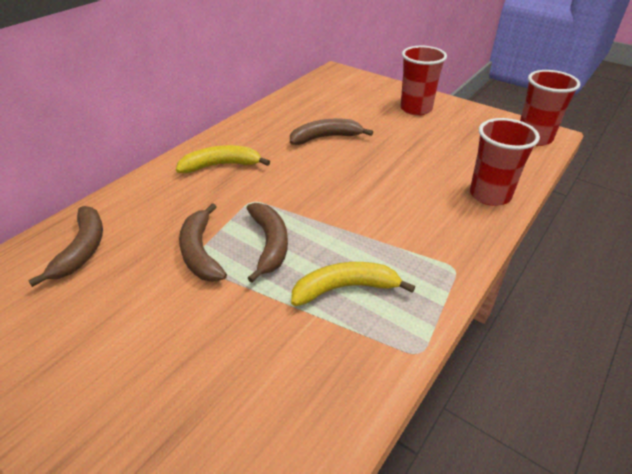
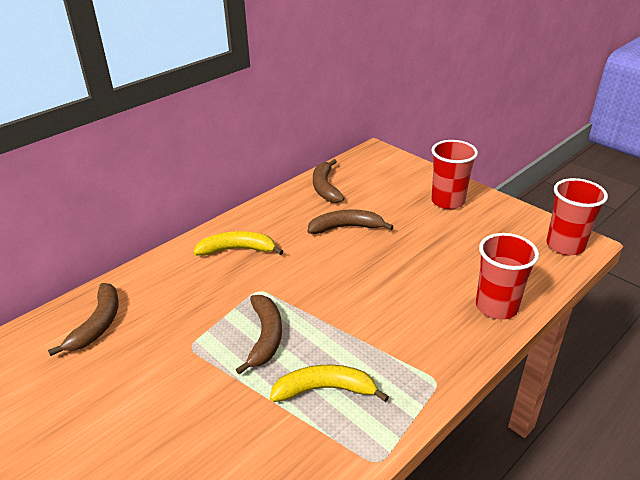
camera: 10 degrees right, 5 degrees down
(200, 252) = (200, 338): brown banana -> brown banana (325, 187)

